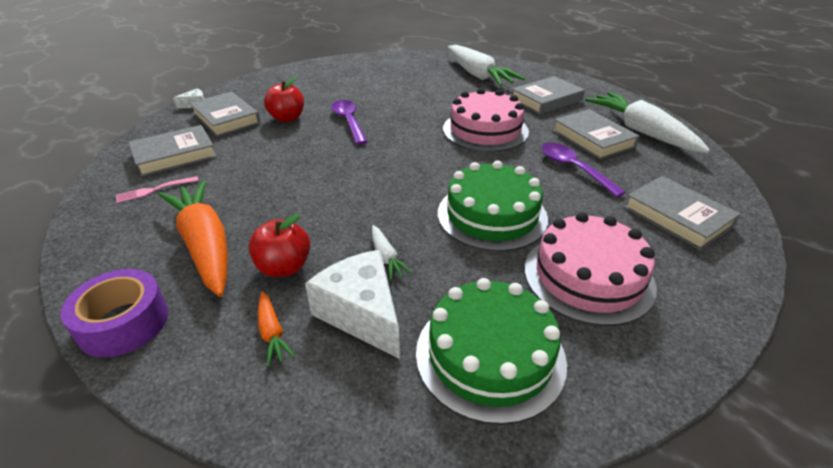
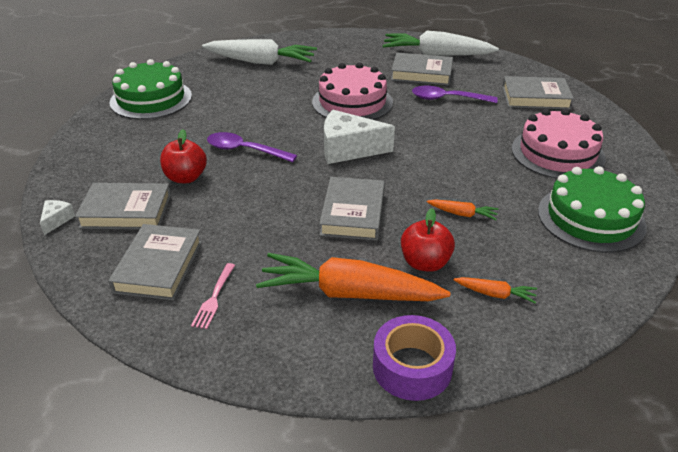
camera: 50 degrees left, 0 degrees up
(362, 314) = (511, 248): white cheese -> white cheese (348, 149)
(386, 257) = (462, 214): white carrot -> orange carrot
(492, 215) = (462, 153): green cake -> green cake (151, 99)
(546, 100) = (345, 59): grey book -> grey book (353, 213)

